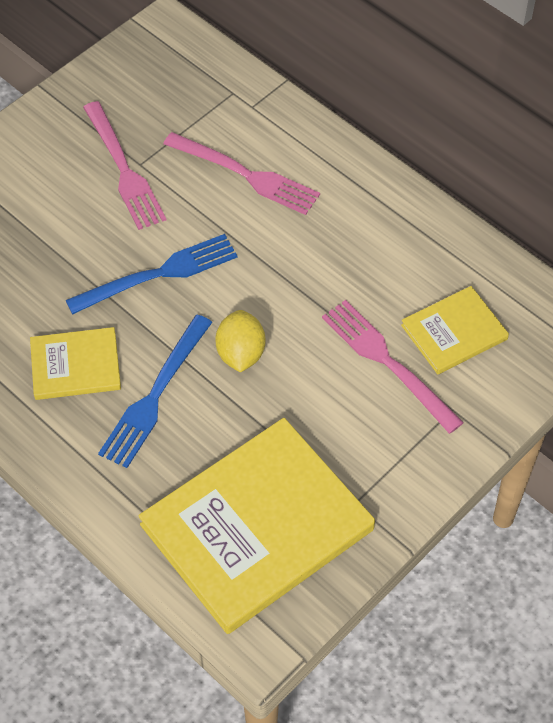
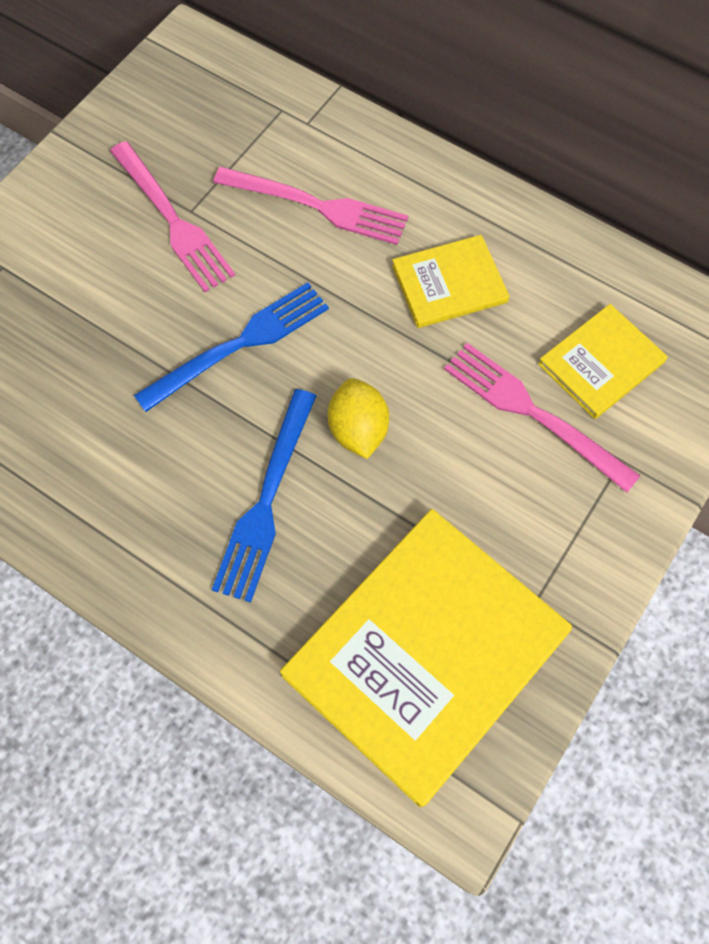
camera: 10 degrees left, 10 degrees up
(75, 366) = (162, 478): yellow book -> yellow book (449, 284)

